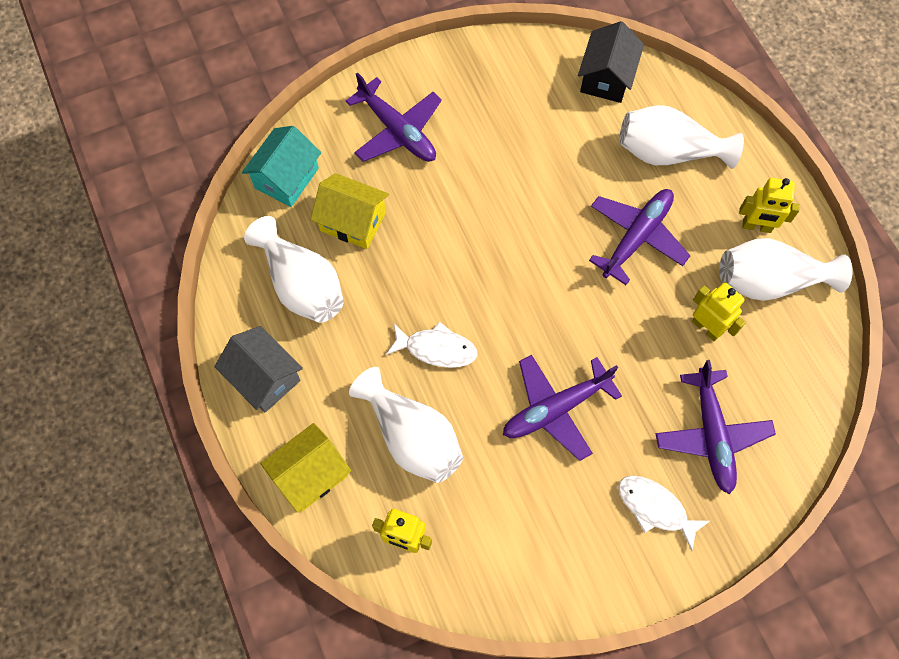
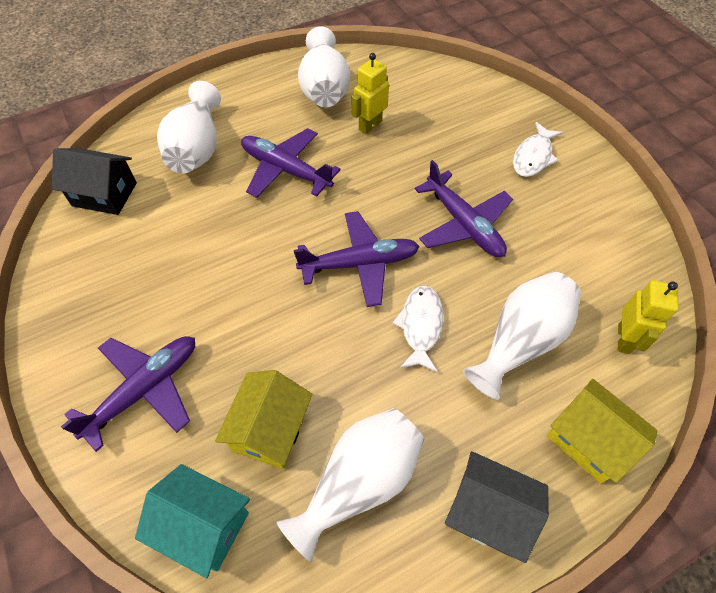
camera: 95 degrees left, 10 degrees down
(264, 378) = (488, 512): grey house -> grey house turned 75 degrees clockwise
(712, 435) = (463, 123): purple plane -> purple plane (360, 263)
(756, 226) = (274, 94): yellow robot -> none

